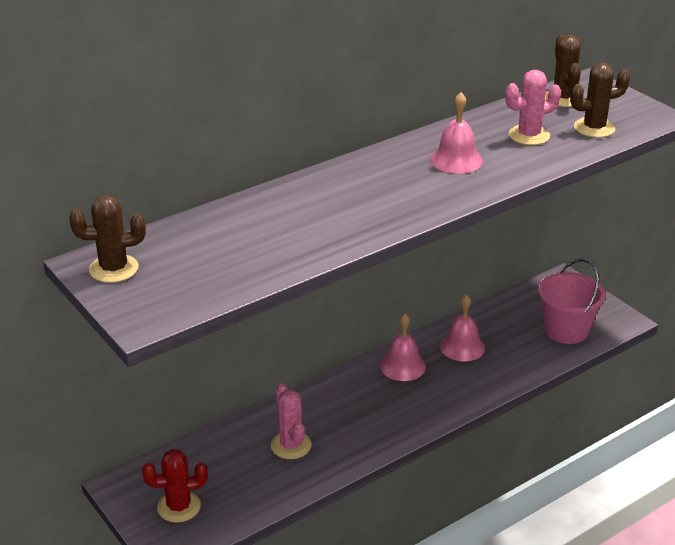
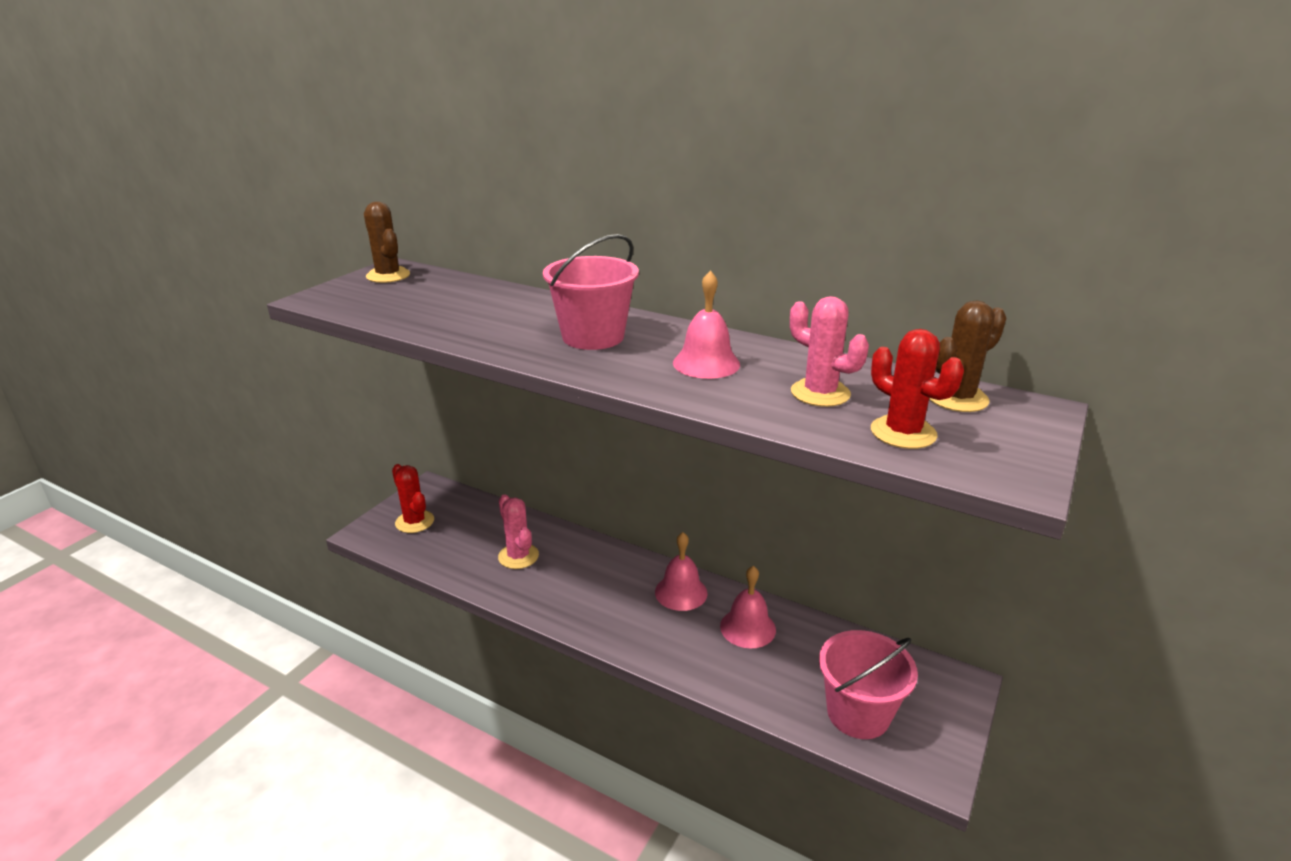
camera: 65 degrees right, 5 degrees down
(291, 445) = (518, 556): pink cactus -> pink cactus turned 75 degrees counterclockwise
(372, 191) = (593, 337): none -> pink bucket
(594, 128) = (903, 433): brown cactus -> red cactus

